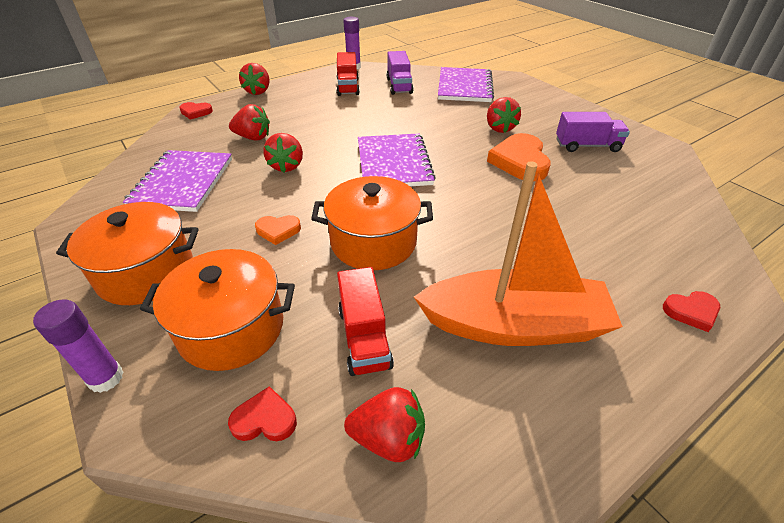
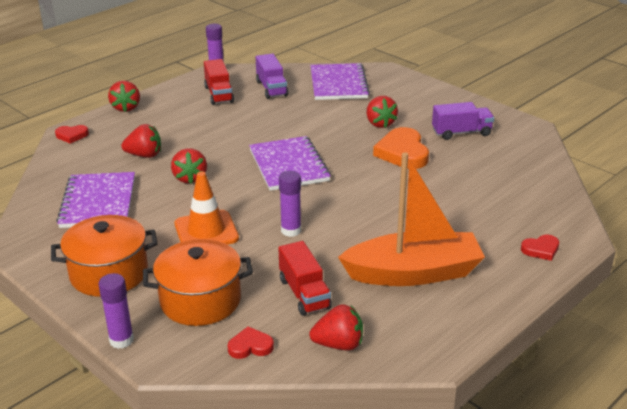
camera: 10 degrees left, 10 degrees down
(278, 231) = (206, 231): orange heart -> orange traffic cone
(373, 242) = (291, 230): orange pot -> purple glue stick

